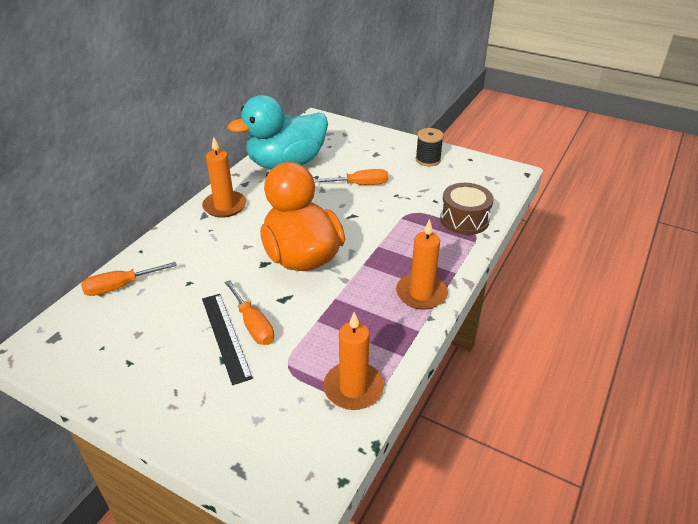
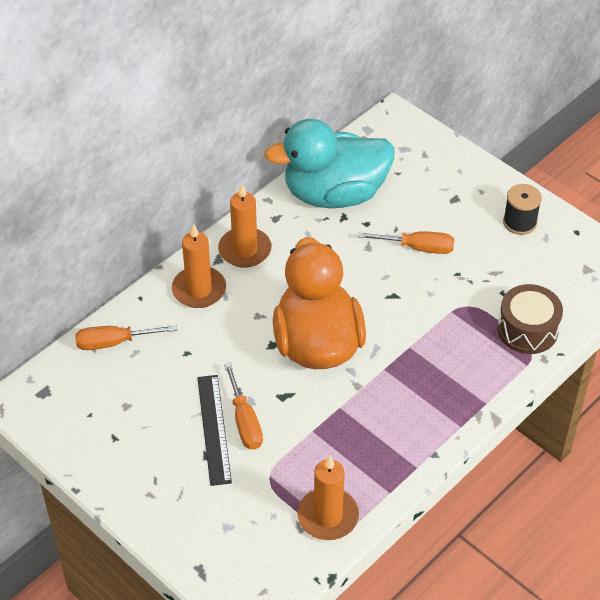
camera: 15 degrees right, 10 degrees up
(421, 293) = (436, 422): orange candle -> orange candle (199, 290)

